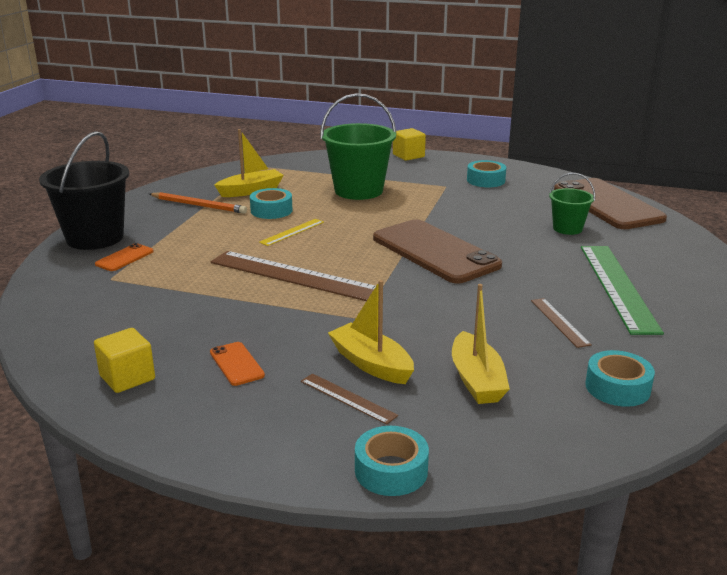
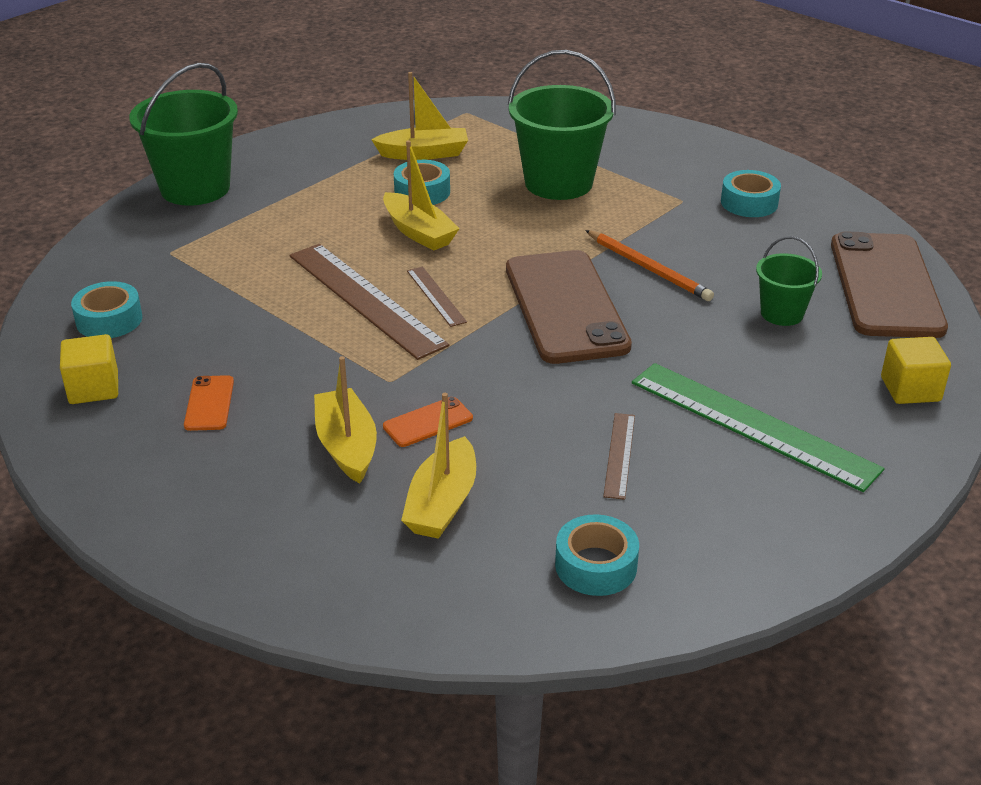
camera: 25 degrees right, 10 degrees up
(95, 238) = (195, 188): black bucket -> green bucket
(124, 258) = (205, 226): orange phone -> orange phone (428, 422)
(199, 205) = (344, 164): orange pencil -> orange pencil (648, 268)
(292, 232) = (418, 232): yellow ruler -> yellow boat
(348, 398) = (285, 481): brown ruler -> brown ruler (436, 296)
(391, 471) = (253, 581): turquoise tape -> turquoise tape (109, 320)
(408, 156) = (681, 135): yellow cube -> yellow cube (910, 389)
(618, 286) = (752, 425): green ruler -> green ruler turned 75 degrees counterclockwise

